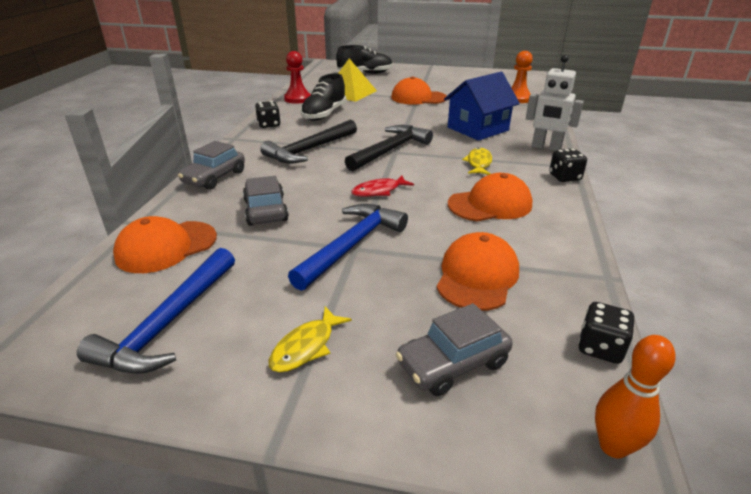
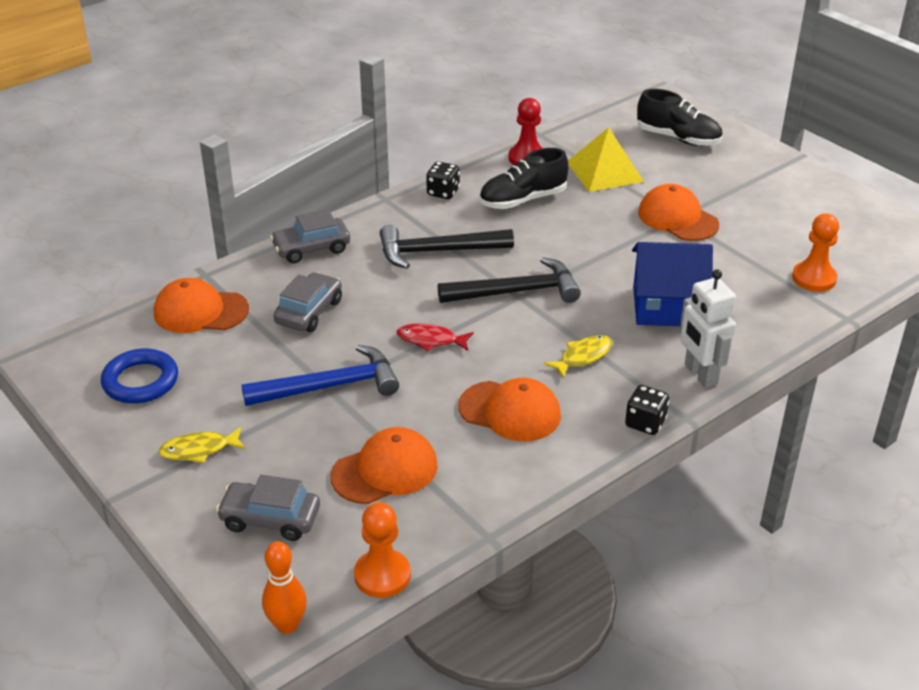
camera: 40 degrees right, 5 degrees up
(168, 323) = (140, 381): blue hammer -> blue ring
(600, 348) = (382, 575): black dice -> orange pawn

